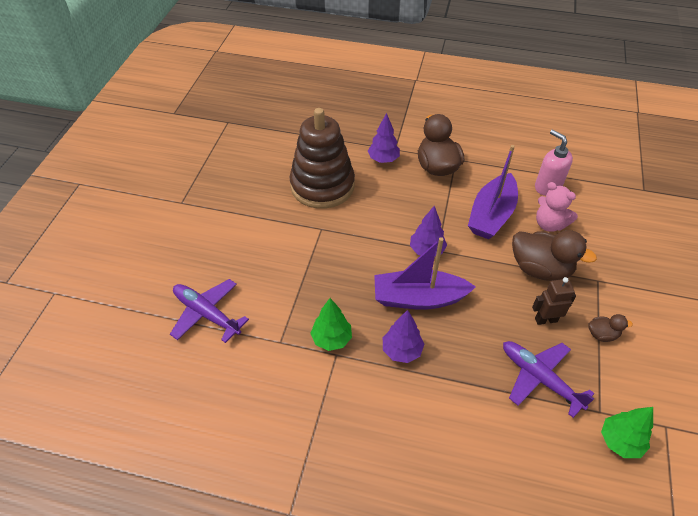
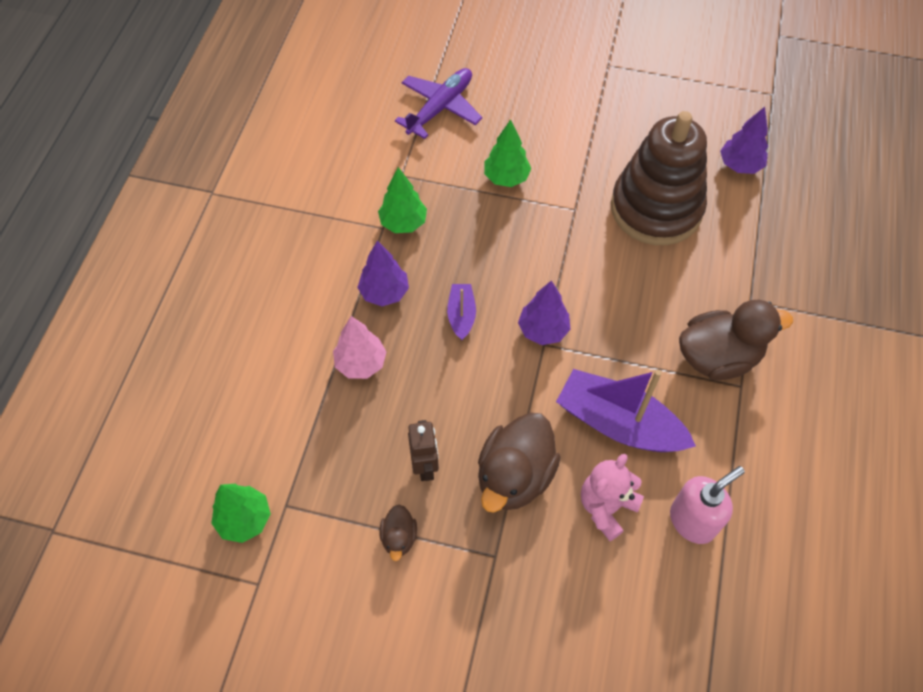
camera: 90 degrees right, 10 degrees up
(289, 268) = (506, 178): none -> green tree
(383, 159) = (723, 284): purple tree -> purple tree (740, 165)
(418, 298) = (461, 315): purple boat -> purple boat, size x0.50
(469, 365) = (361, 363): none -> pink tree
(540, 379) = (336, 442): purple plane -> none

